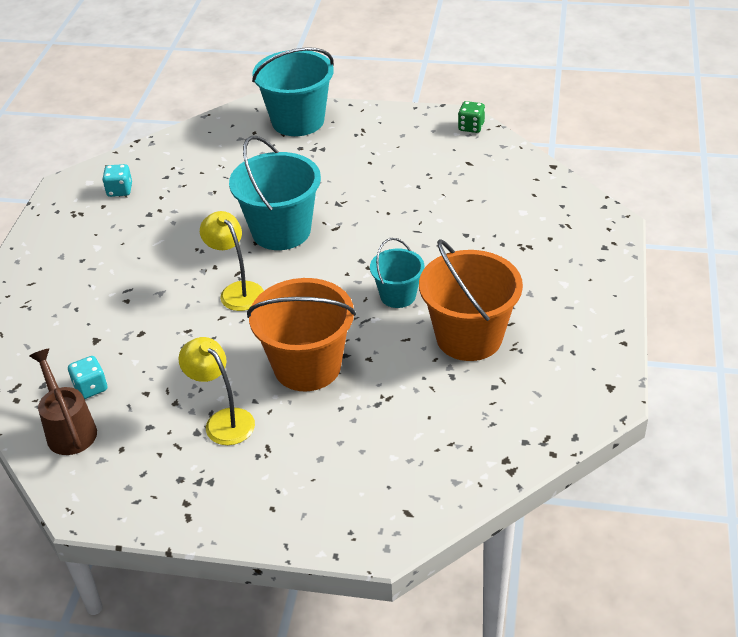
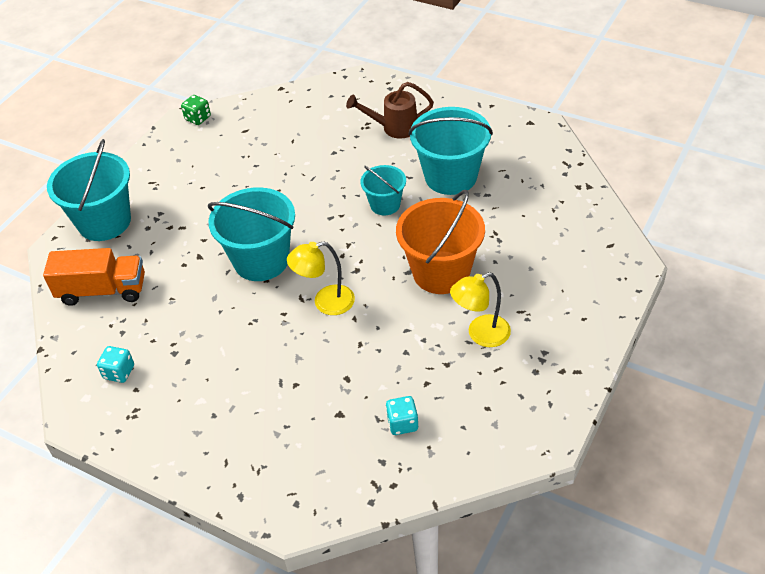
camera: 70 degrees left, 5 degrees up
(69, 429) = (449, 444): brown watering can -> brown watering can (394, 128)
(212, 149) = (102, 290): none -> orange truck
(469, 337) = (451, 176): orange bucket -> turquoise bucket

